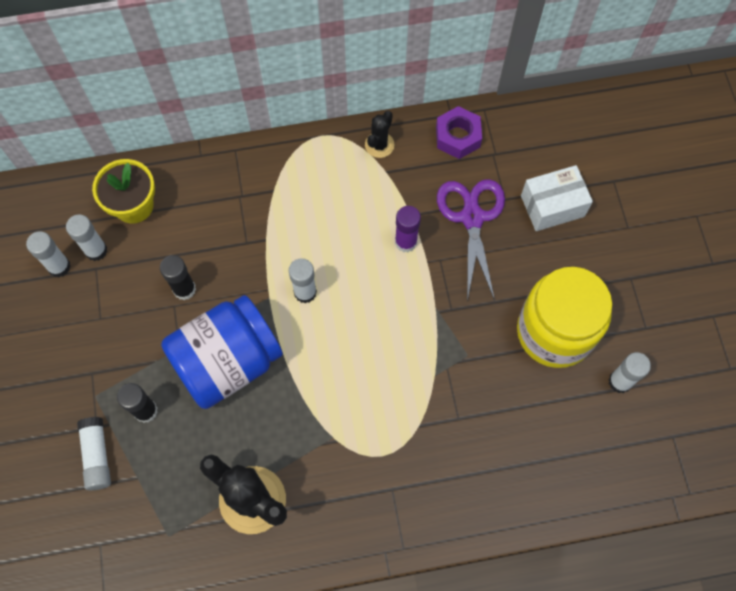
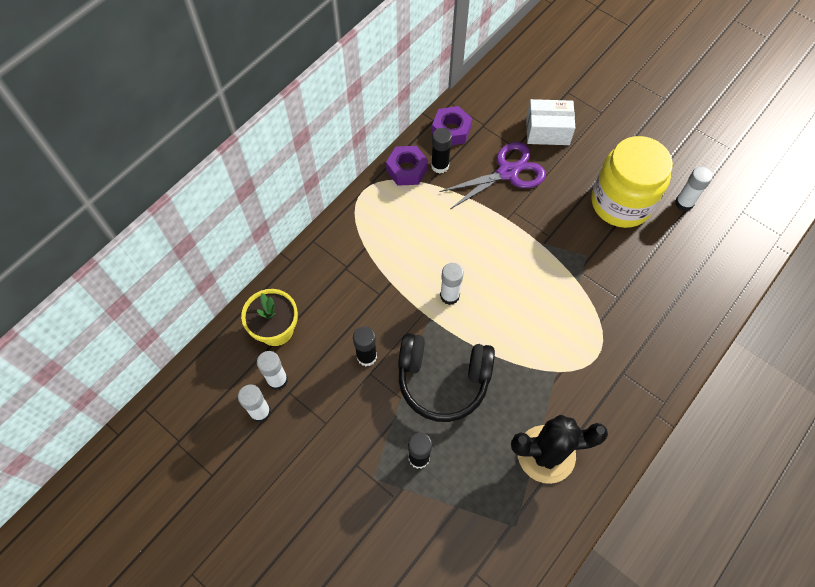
camera: 40 degrees left, 5 degrees down
(97, 456) = (415, 516): white glue stick -> none
(228, 362) = (443, 380): blue jar -> black headphones
(379, 145) = (407, 169): black cactus -> purple nut
(405, 242) = (482, 216): purple glue stick -> none
(413, 164) = (440, 166): none -> black glue stick
(472, 218) = (507, 172): purple scissors -> purple scissors turned 105 degrees clockwise
(552, 206) = (547, 131): white box -> white box turned 60 degrees clockwise

